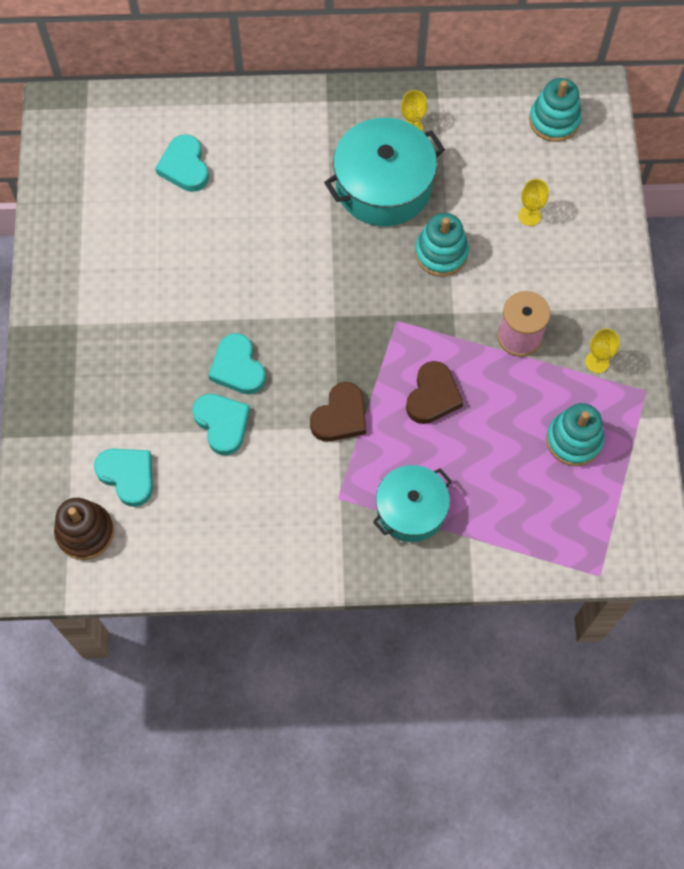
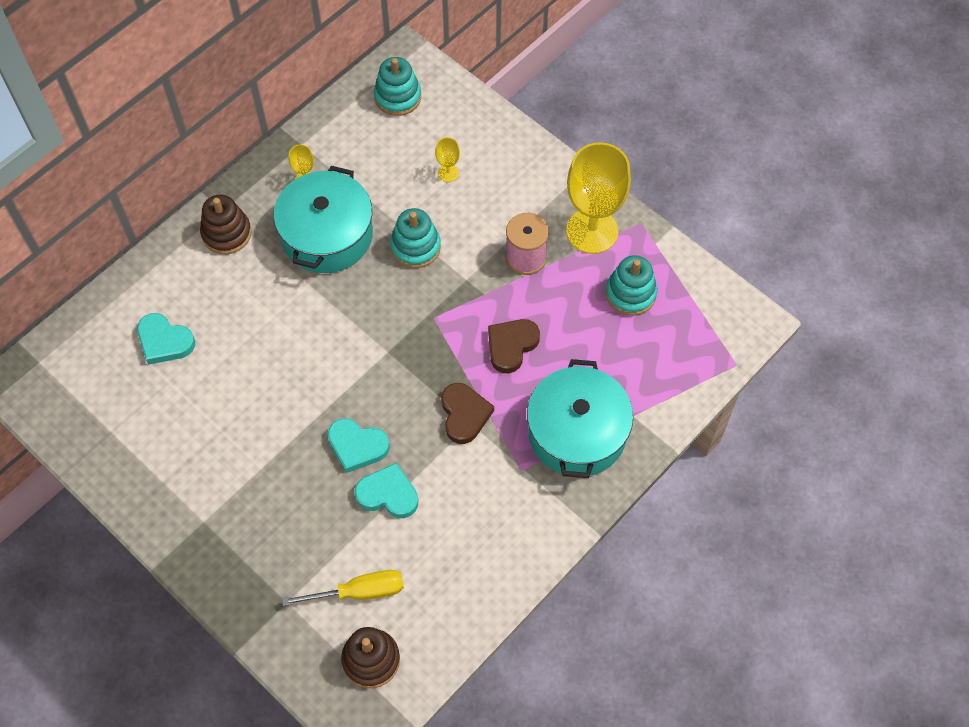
camera: 45 degrees left, 5 degrees down
(127, 476) = (359, 592): turquoise heart -> yellow screwdriver
(311, 122) = (226, 233): none -> brown stacking toy
(411, 510) = (577, 433): turquoise pot -> turquoise pot, size x1.53
(433, 396) = (511, 346): brown heart -> brown heart turned 120 degrees counterclockwise
(597, 362) = (592, 231): yellow goblet -> yellow goblet, size x2.42

